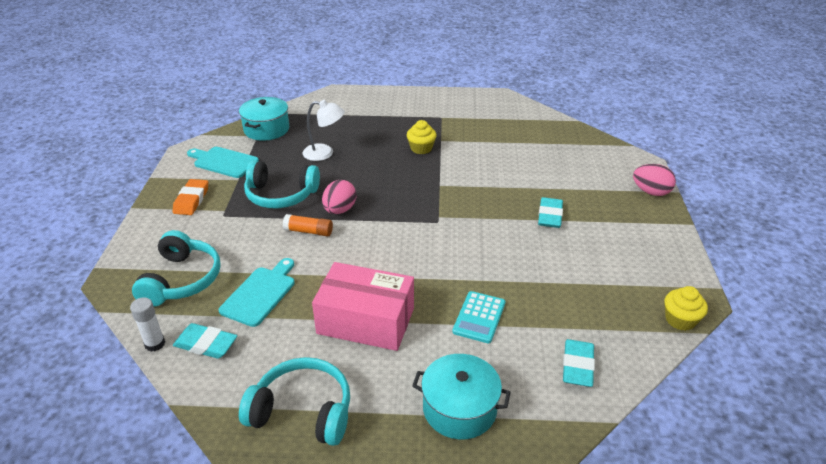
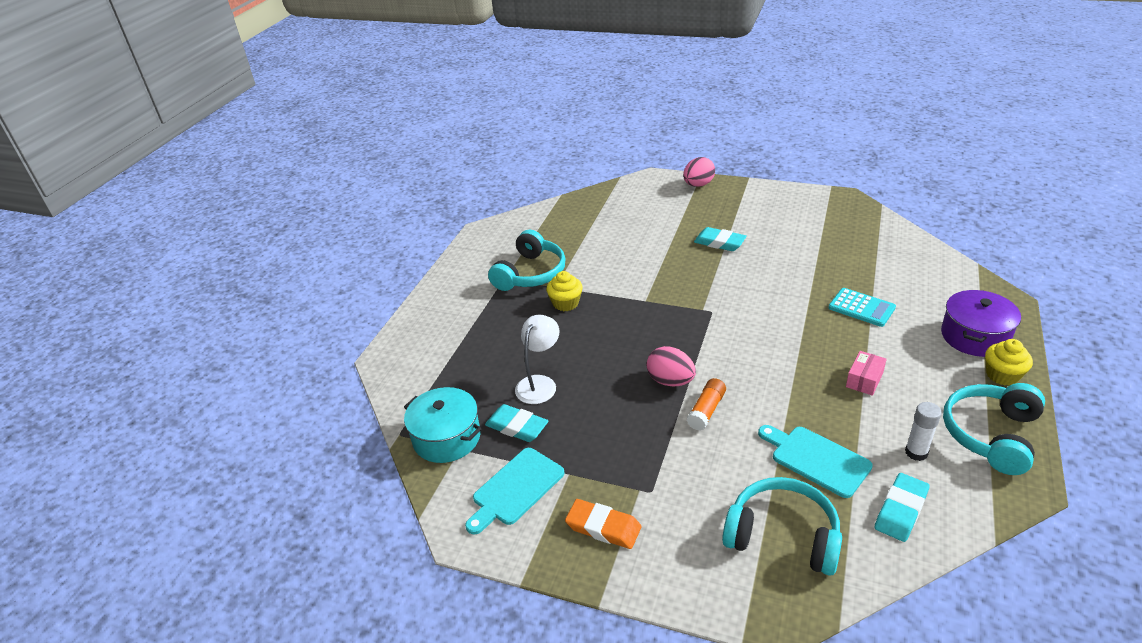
camera: 70 degrees left, 0 degrees up
(155, 344) = (901, 560): white glue stick -> white glue stick (916, 452)
(281, 195) = (622, 431): turquoise headphones -> turquoise headphones (531, 273)
(366, 321) = (864, 380): pink box -> pink box, size x0.43
(459, 408) = (974, 336): turquoise pot -> purple pot
(577, 366) = (920, 268): turquoise eraser -> turquoise eraser (517, 427)
(680, 320) = (867, 211): yellow cupcake -> yellow cupcake (1002, 375)

